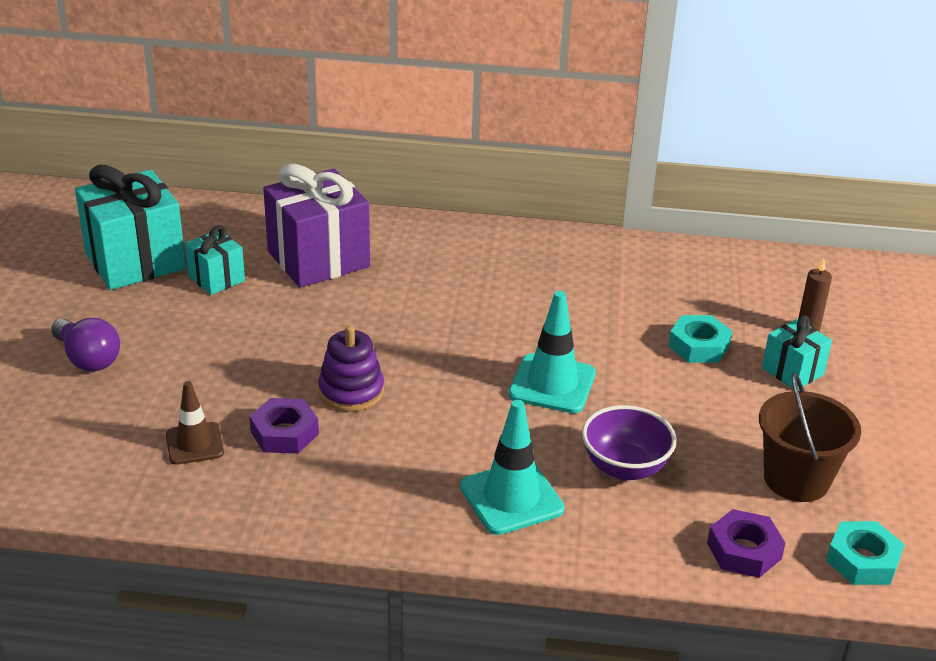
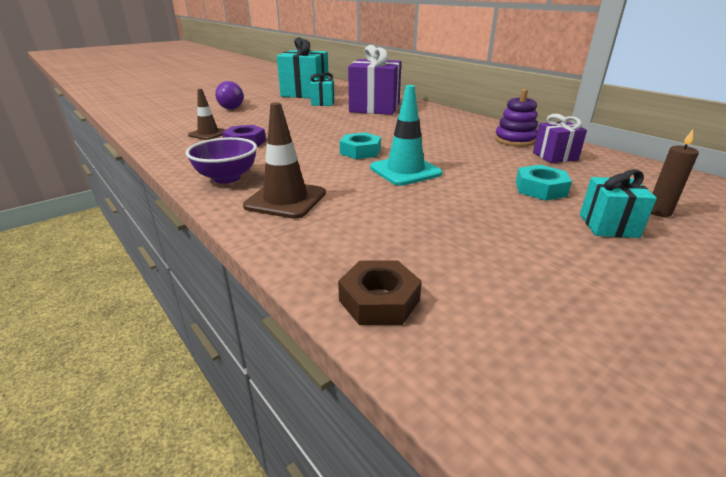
camera: 45 degrees right, 5 degrees down
(351, 391) = (300, 141): purple stacking toy -> purple stacking toy (515, 140)
(511, 498) = (285, 200): turquoise traffic cone -> brown traffic cone
(624, 467) = (378, 217): purple bowl -> purple bowl (227, 178)
(653, 278) = (555, 156): none -> purple gift
(744, 551) = (379, 300): purple nut -> brown nut
(796, 479) = (509, 283): brown bucket -> none
(862, 560) = (487, 377): turquoise nut -> turquoise nut (360, 151)

